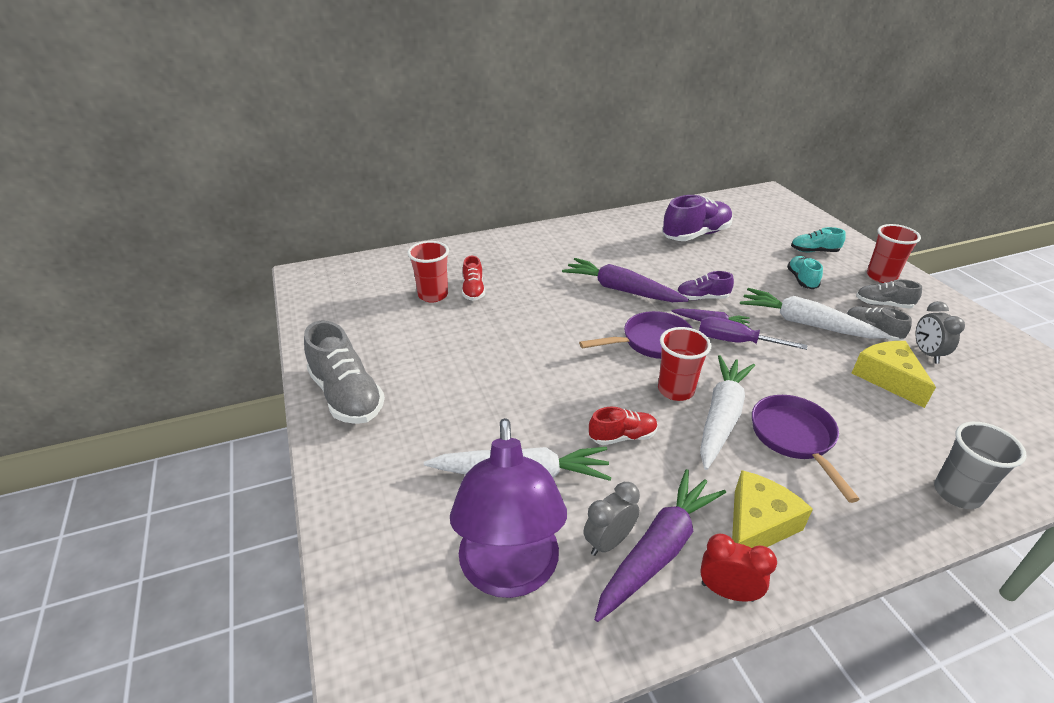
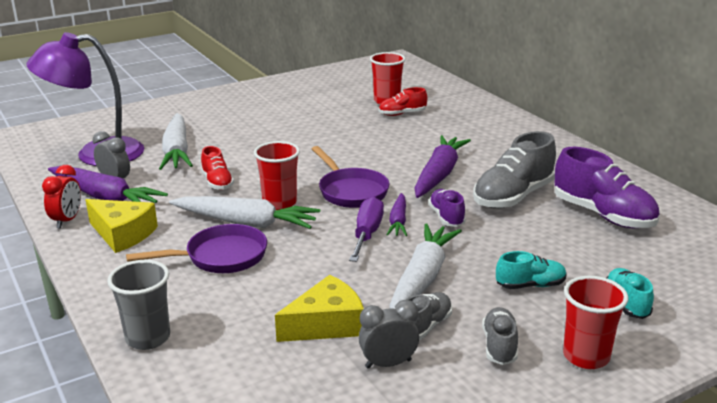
camera: 80 degrees right, 10 degrees down
(346, 396) = (251, 93): grey shoe -> grey shoe (513, 196)

